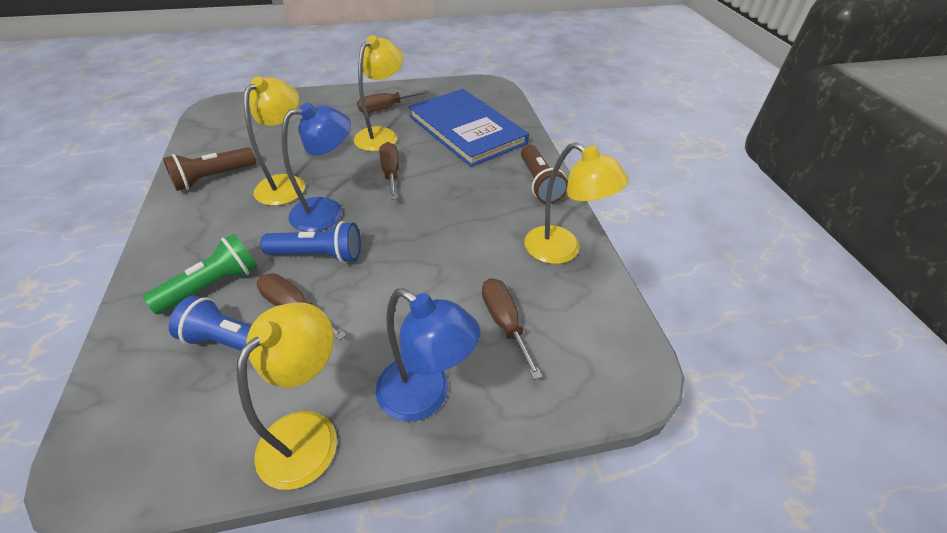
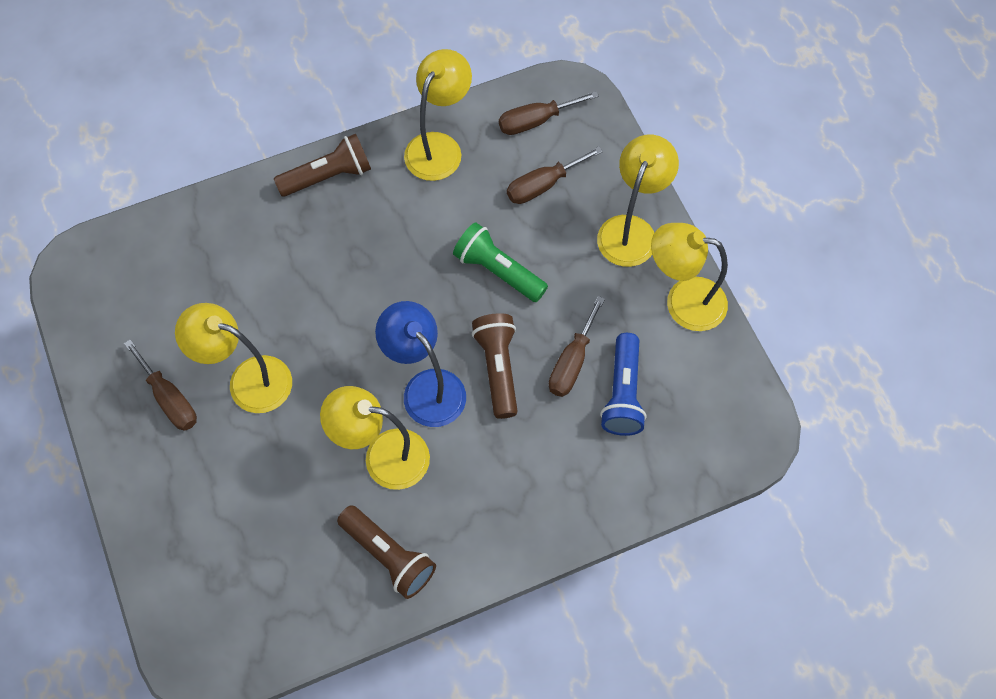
camera: 100 degrees left, 20 degrees up
(213, 285) = (564, 451): green flashlight -> green flashlight (498, 271)
(319, 255) = (498, 368): blue flashlight -> brown flashlight
(391, 173) = (336, 342): brown screwdriver -> brown screwdriver (536, 121)
(425, 397) = (631, 230): blue lamp -> yellow lamp
(466, 129) = (216, 275): blue book -> none

